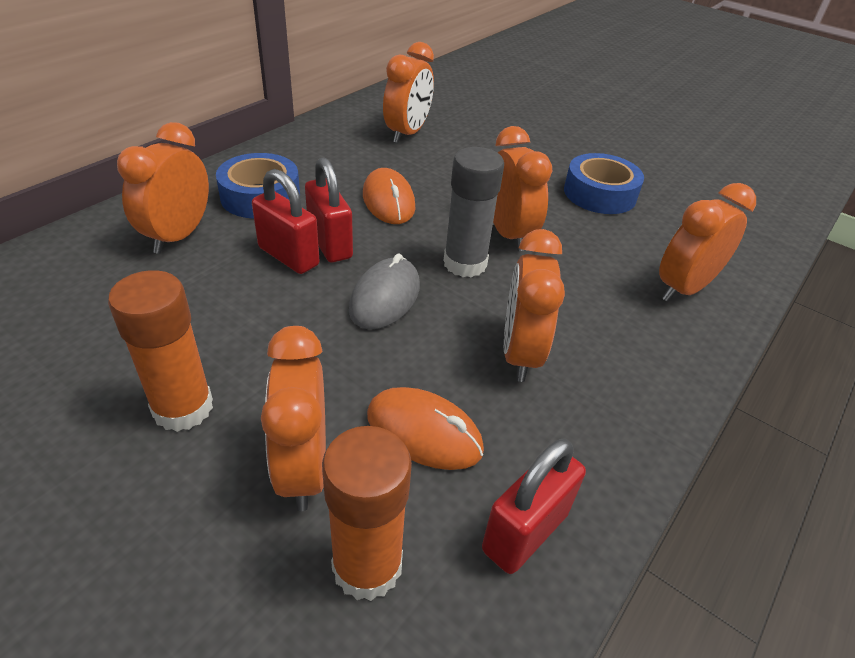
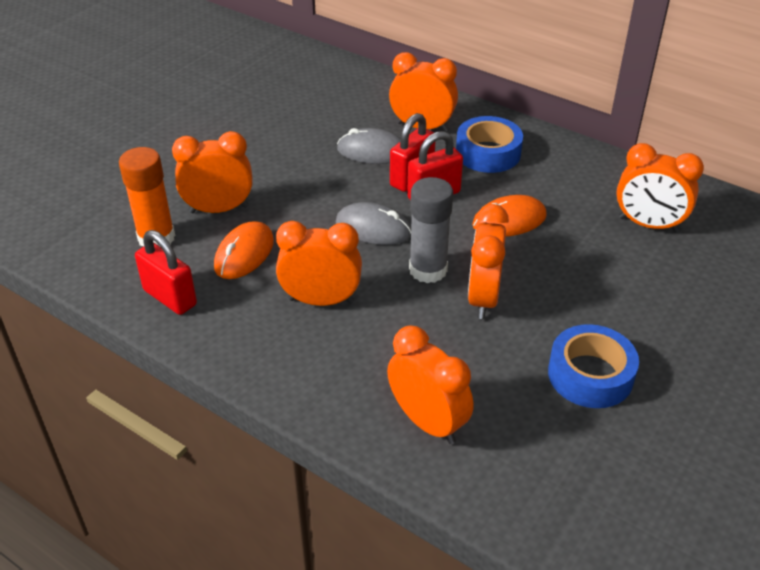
camera: 90 degrees right, 0 degrees up
(183, 408) = (261, 161): orange glue stick -> none
(214, 284) = (372, 151): none -> grey mouse
(508, 234) = (483, 298): orange clock -> orange clock turned 120 degrees clockwise

